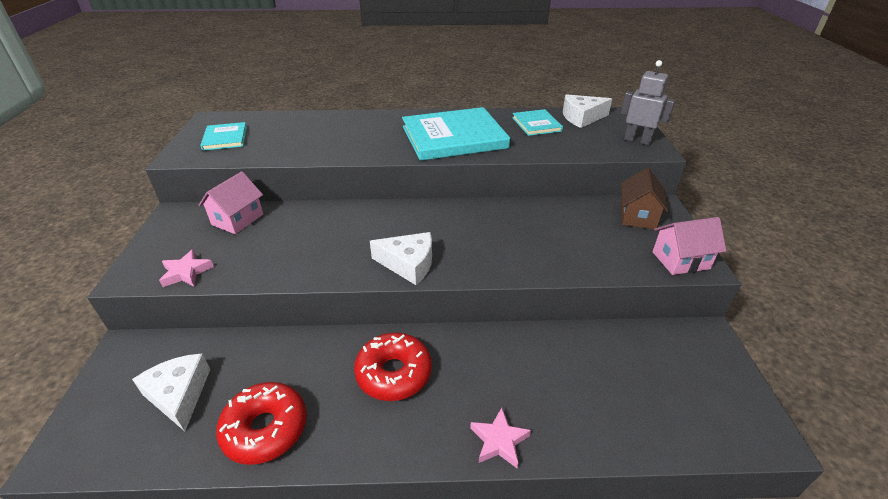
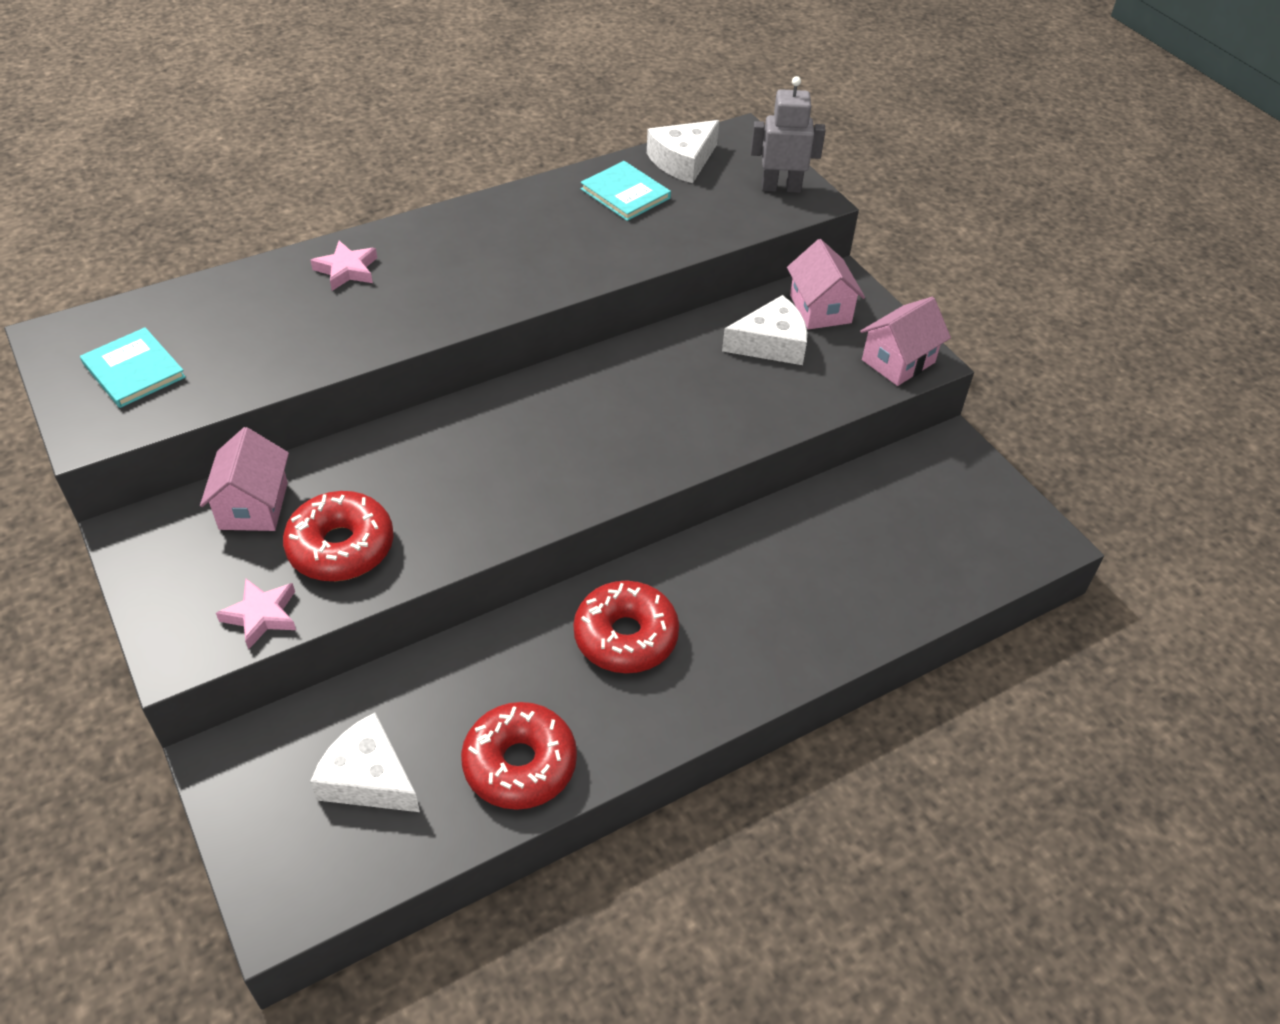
camera: 30 degrees left, 10 degrees up
(257, 253) = (341, 547): none -> red donut
(408, 264) = (573, 485): white cheese -> white cheese (771, 344)
(454, 137) = (519, 256): turquoise book -> none
(499, 441) = (793, 660): pink star -> pink star (347, 270)
(637, 216) = (820, 309): brown house -> pink house

